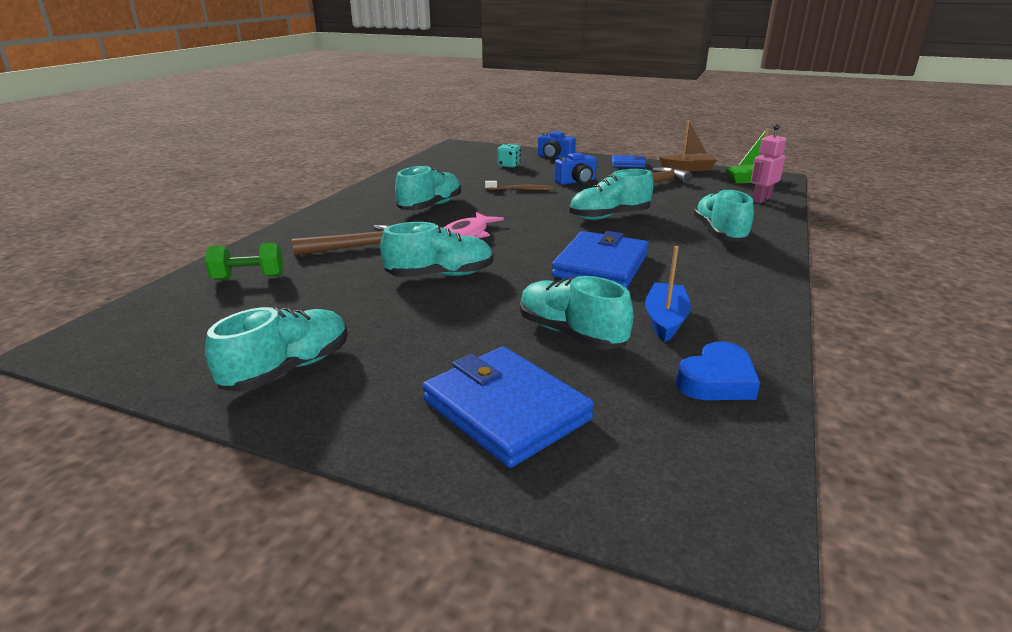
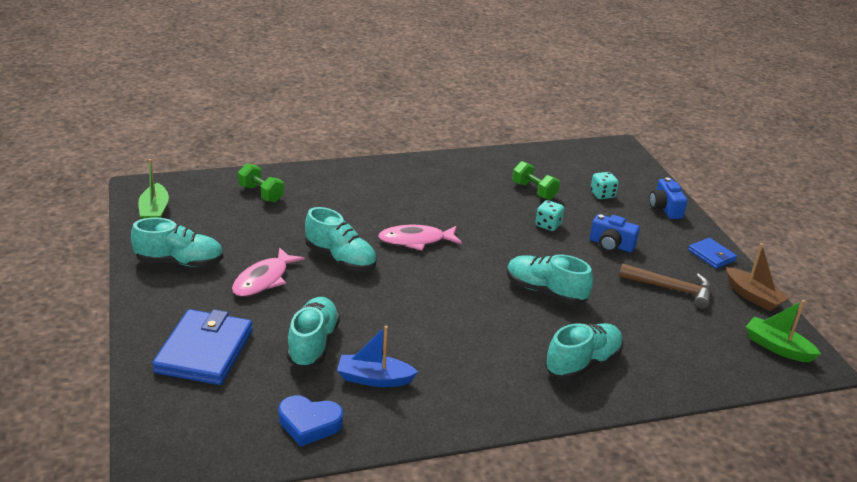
camera: 50 degrees right, 5 degrees up
(142, 353) = (154, 211): none -> green boat
(356, 247) = (345, 207): brown hammer -> none
(414, 326) = (264, 280): none -> pink fish
(430, 206) = (453, 201): turquoise shoe -> none
(467, 180) = (534, 191): none -> green dumbbell
(520, 190) = (548, 225): brown toothbrush -> turquoise dice
(601, 265) = (436, 320): blue wallet -> none
(665, 320) = (374, 379): blue boat -> blue boat turned 150 degrees counterclockwise
(761, 199) = (718, 368): pink robot -> none

